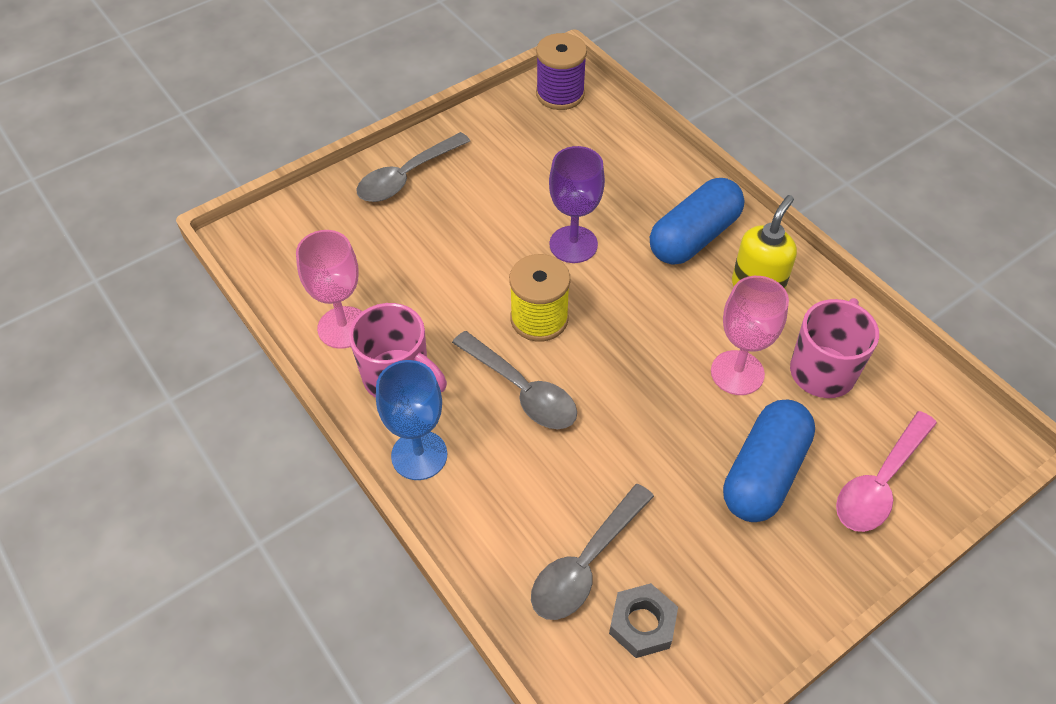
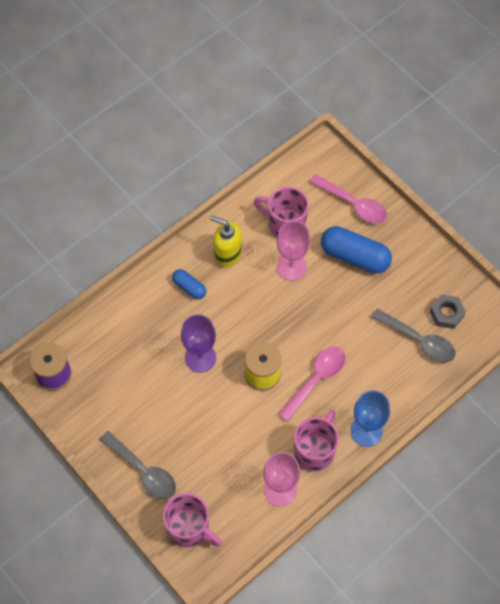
camera: 95 degrees left, 10 degrees up
(312, 221) = (189, 528): none -> pink mug
(522, 390) = (316, 380): grey spoon -> pink spoon
(694, 237) = (189, 287): blue capsule -> blue capsule, size x0.54

